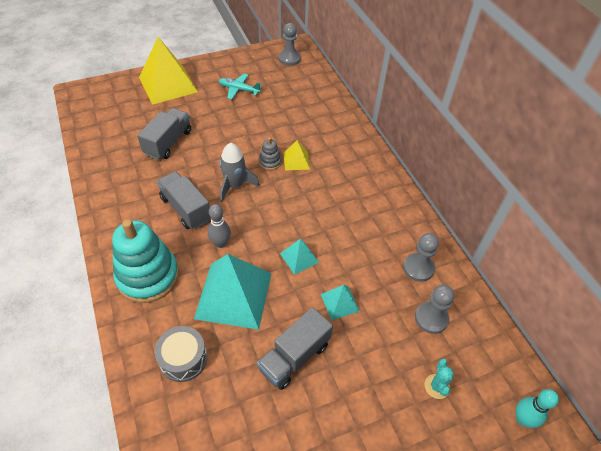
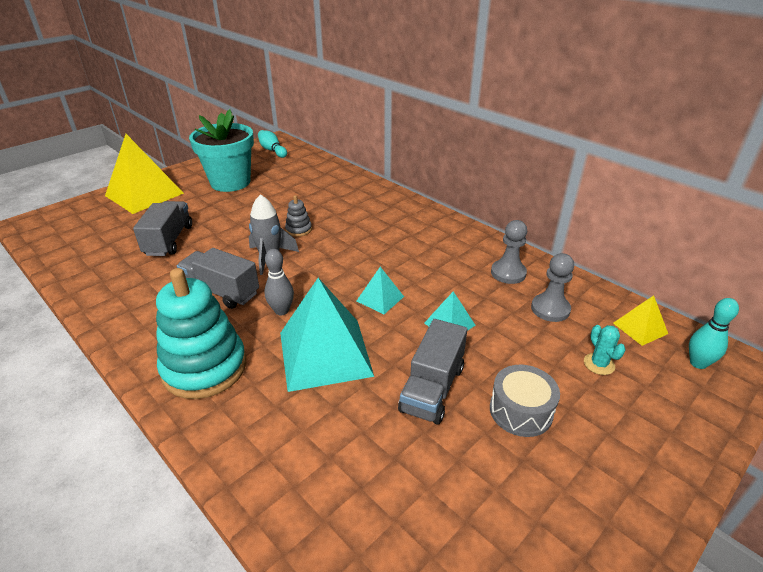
camera: 20 degrees left, 15 degrees down
(183, 359) = (296, 437): grey drum -> grey drum (521, 411)
(239, 89) = (230, 182): turquoise plane -> turquoise flower pot
(289, 59) = (272, 150): grey pawn -> turquoise bowling pin
(296, 160) = (327, 222): yellow pyramid -> yellow pyramid (640, 328)

